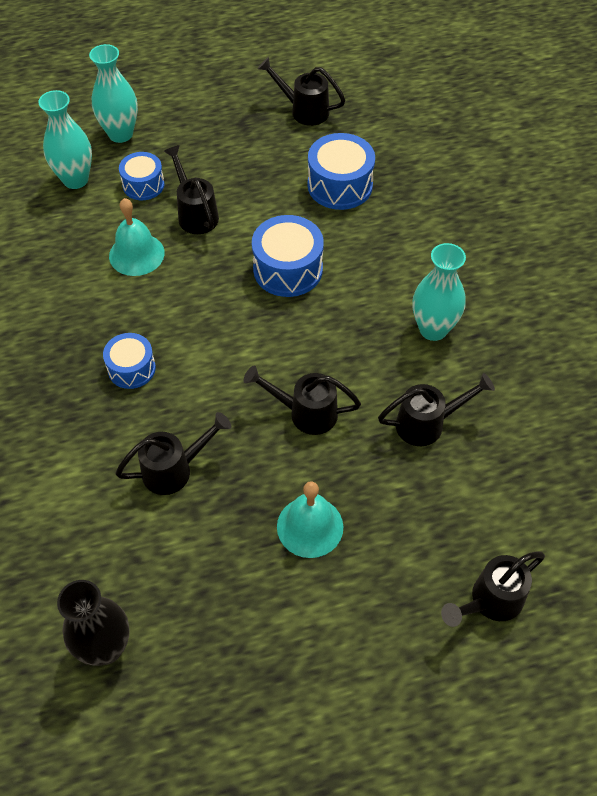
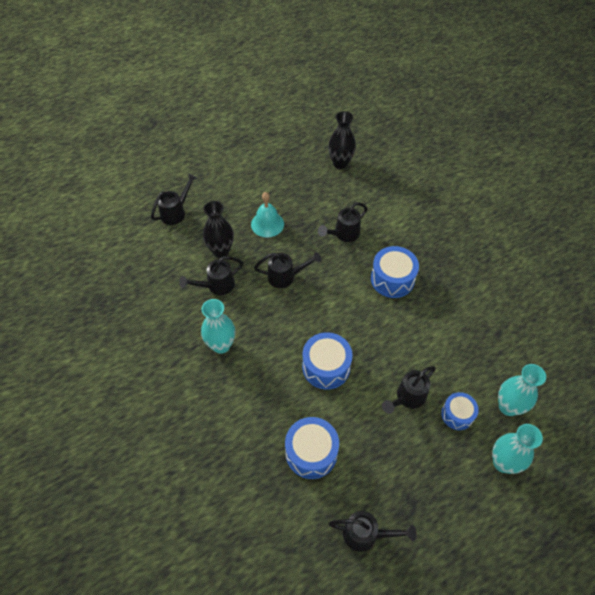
camera: 165 degrees right, 0 degrees up
(131, 368) = (392, 279): blue drum -> blue drum, size x1.56
(136, 254) = (430, 354): turquoise bell -> none
(195, 213) = (407, 398): black watering can -> black watering can turned 90 degrees clockwise
(410, 489) = (221, 251): none -> black vase

